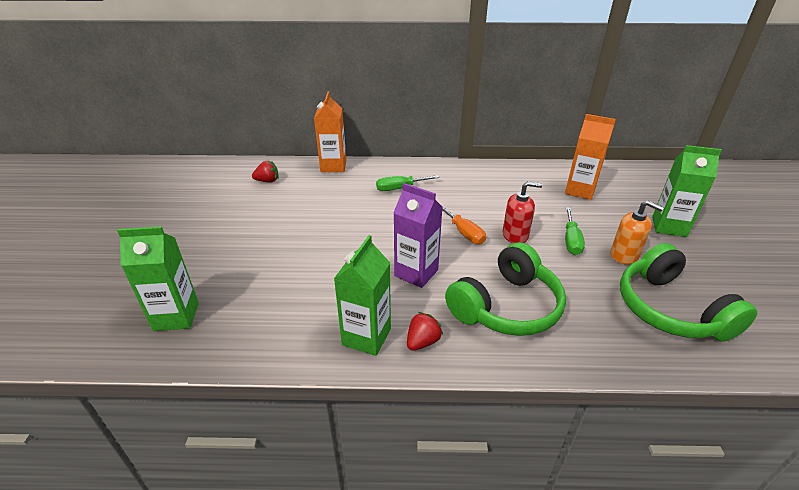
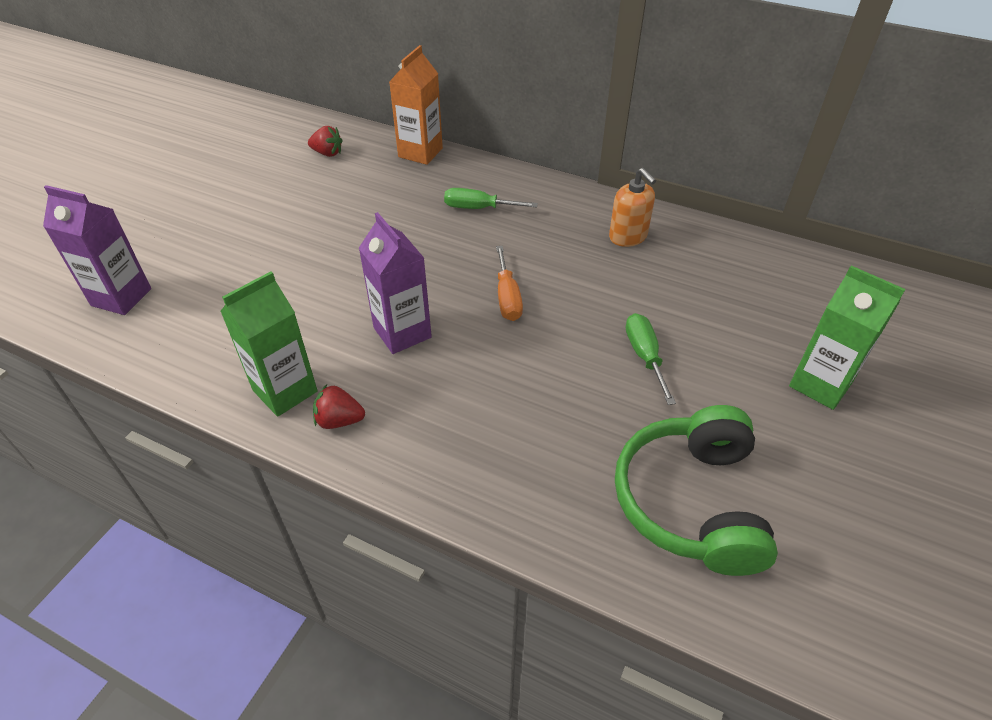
camera: 25 degrees right, 10 degrees up
(176, 316) = (121, 297): green carton -> purple carton
(422, 342) = (339, 420): red strawberry -> red strawberry turned 150 degrees counterclockwise
(506, 306) = (473, 415): green headphones -> none
(515, 235) = (573, 323): red soap dispenser -> none
(571, 240) = (645, 356): green screwdriver -> green screwdriver turned 135 degrees clockwise
(580, 191) = (733, 285): orange carton -> none
(624, 255) = (703, 403): orange soap dispenser -> orange soap dispenser (628, 237)

